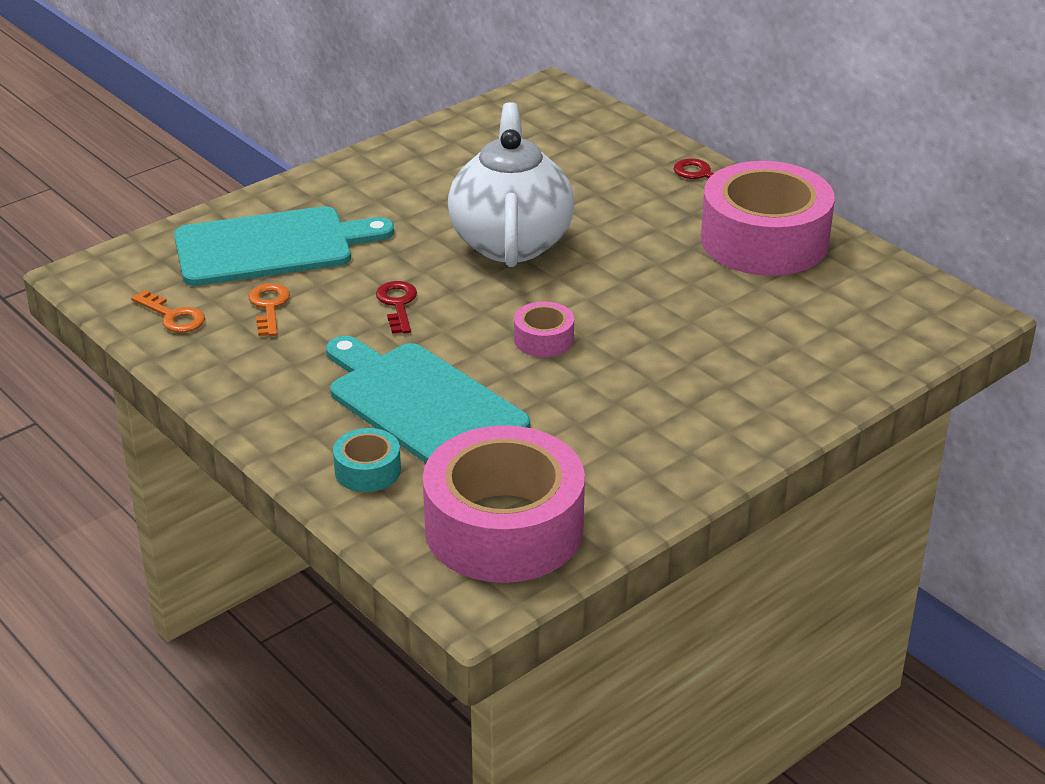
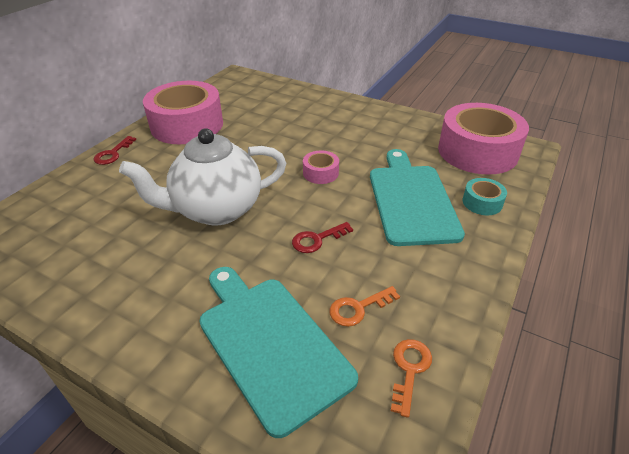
camera: 110 degrees left, 5 degrees up
(421, 404) = (411, 200): turquoise cutting board -> turquoise cutting board turned 150 degrees clockwise

